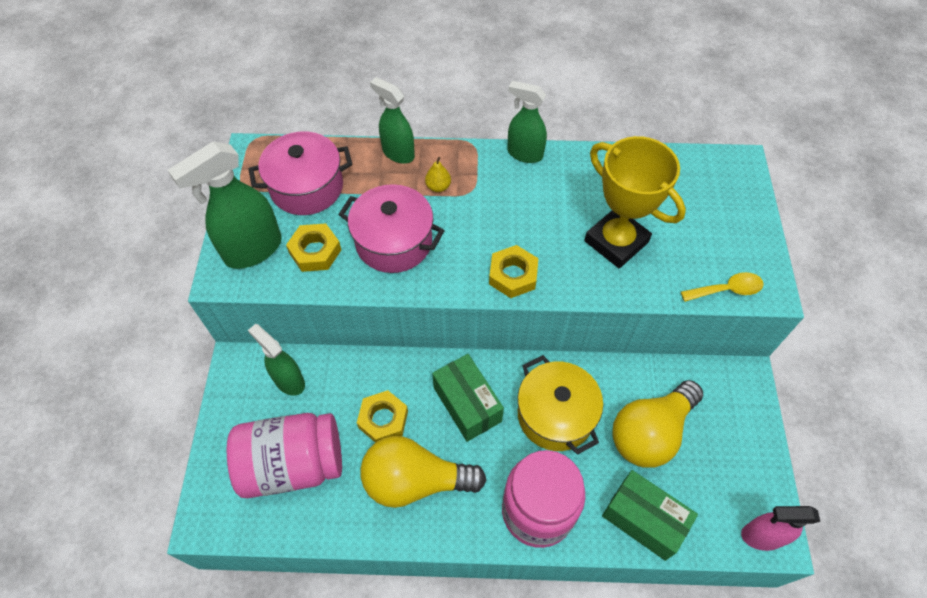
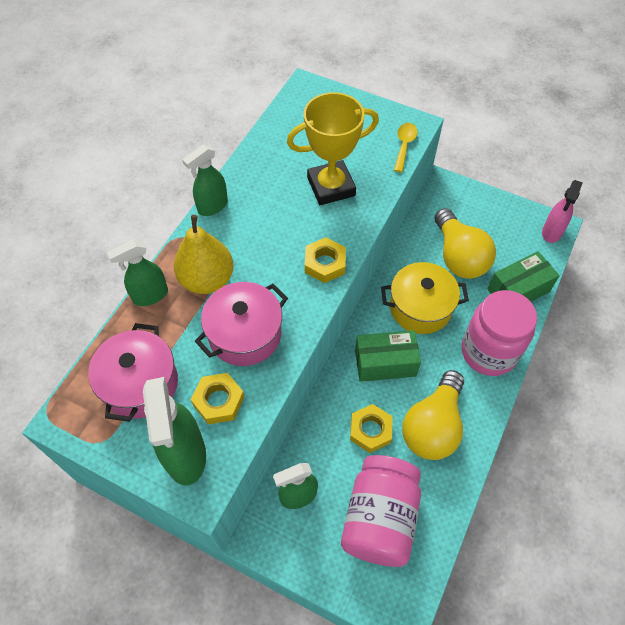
camera: 65 degrees left, 0 degrees up
(438, 187) = (207, 280): yellow pear -> yellow pear, size x2.35

